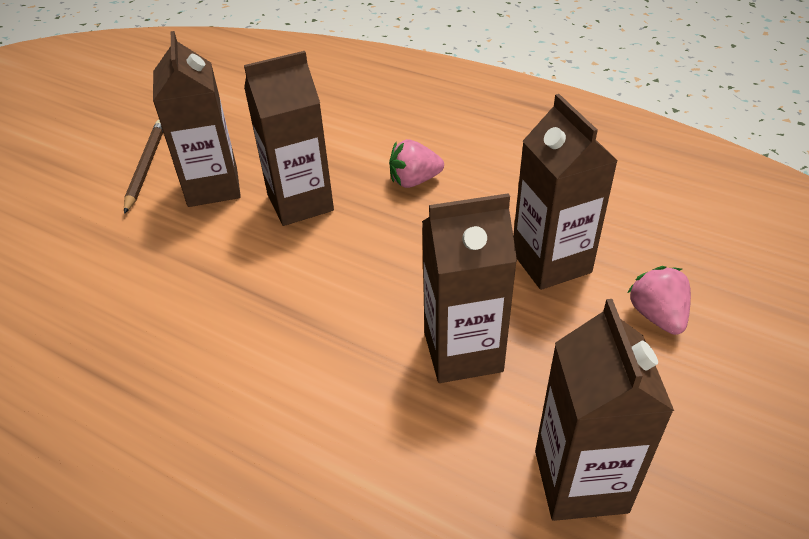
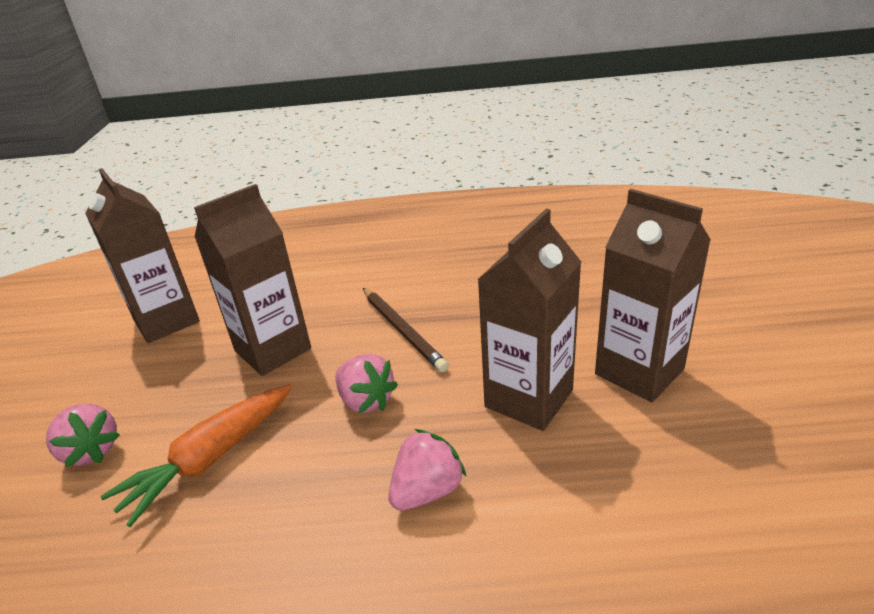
camera: 150 degrees right, 10 degrees down
(146, 167) = (740, 358): brown pencil -> brown pencil (402, 330)
(410, 254) = (366, 401): none -> pink strawberry
(551, 262) = (210, 459): brown carton -> orange carrot

